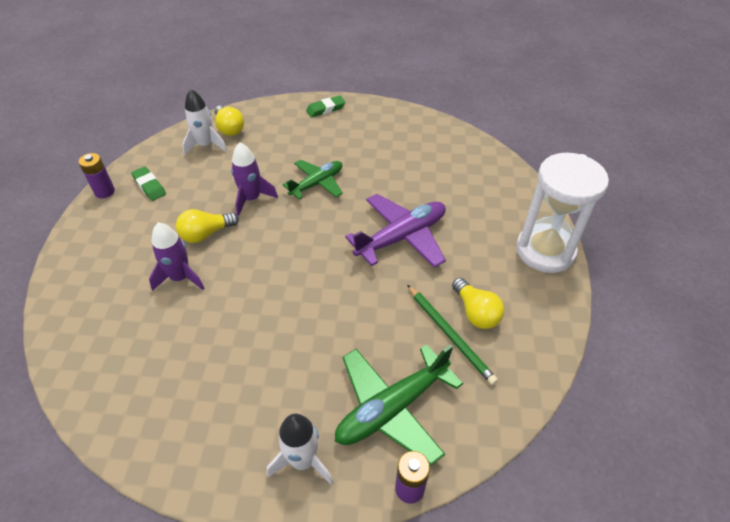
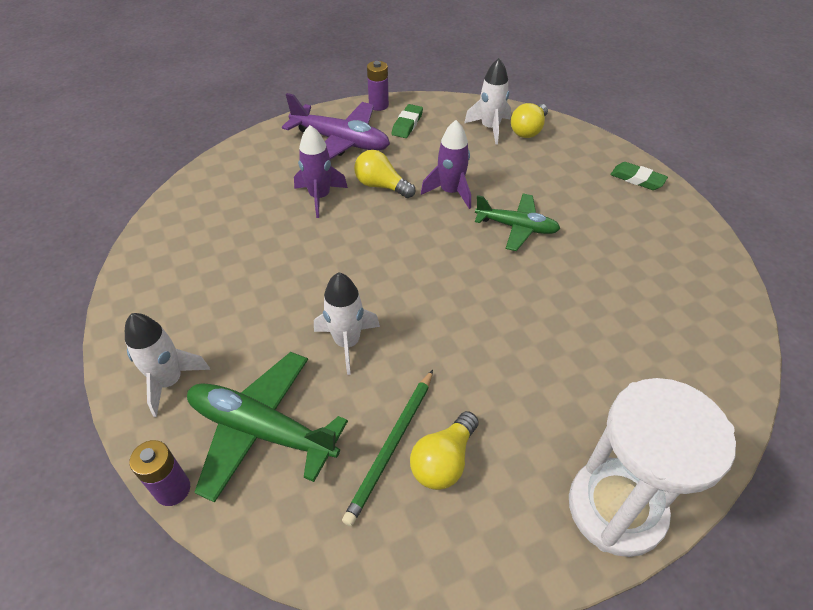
camera: 60 degrees right, 0 degrees up
(348, 323) = (347, 343): none -> white rocket
(401, 237) = (502, 335): purple plane -> purple plane (341, 141)

